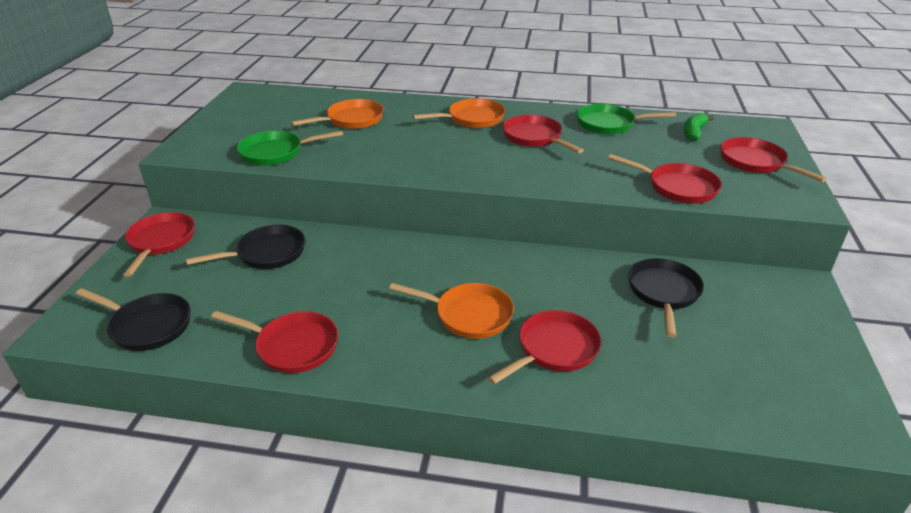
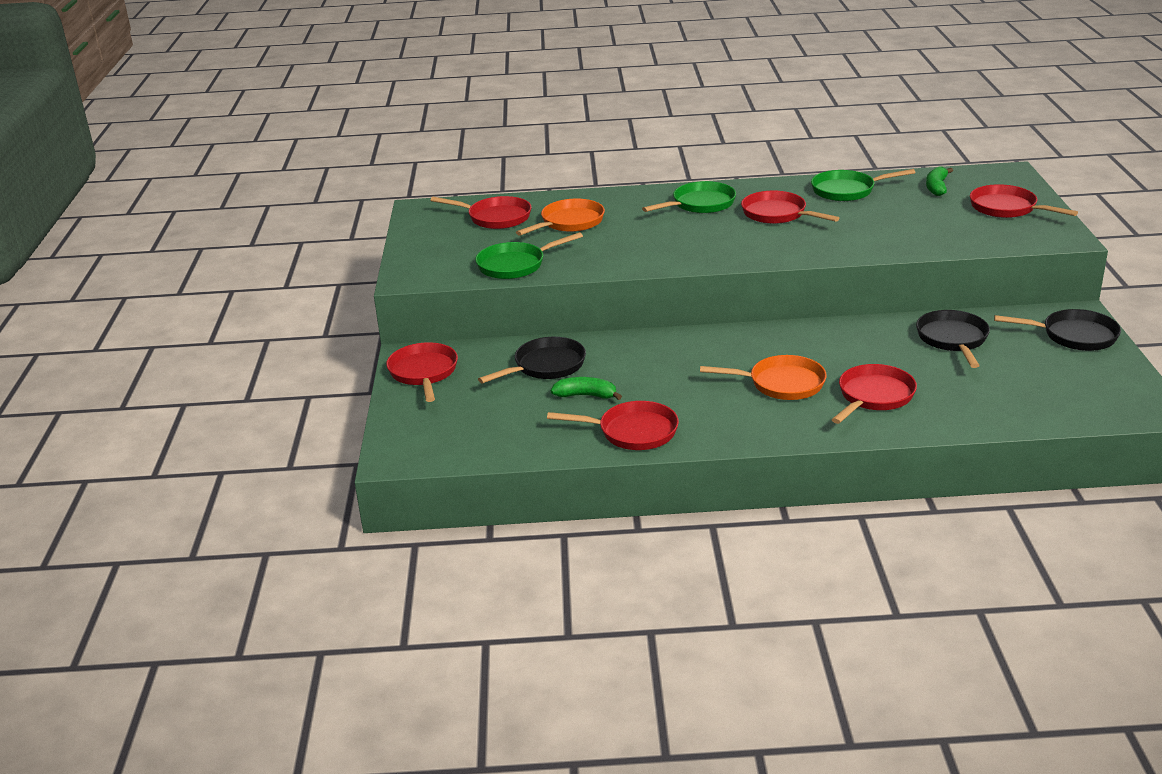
camera: 10 degrees left, 5 degrees down
(147, 326) = (478, 439): black pan -> black pan (1074, 336)
(279, 293) = (586, 395): none -> green banana
(472, 119) = (700, 204): orange pan -> green pan
(677, 187) = (941, 241): red pan -> red pan (495, 218)

